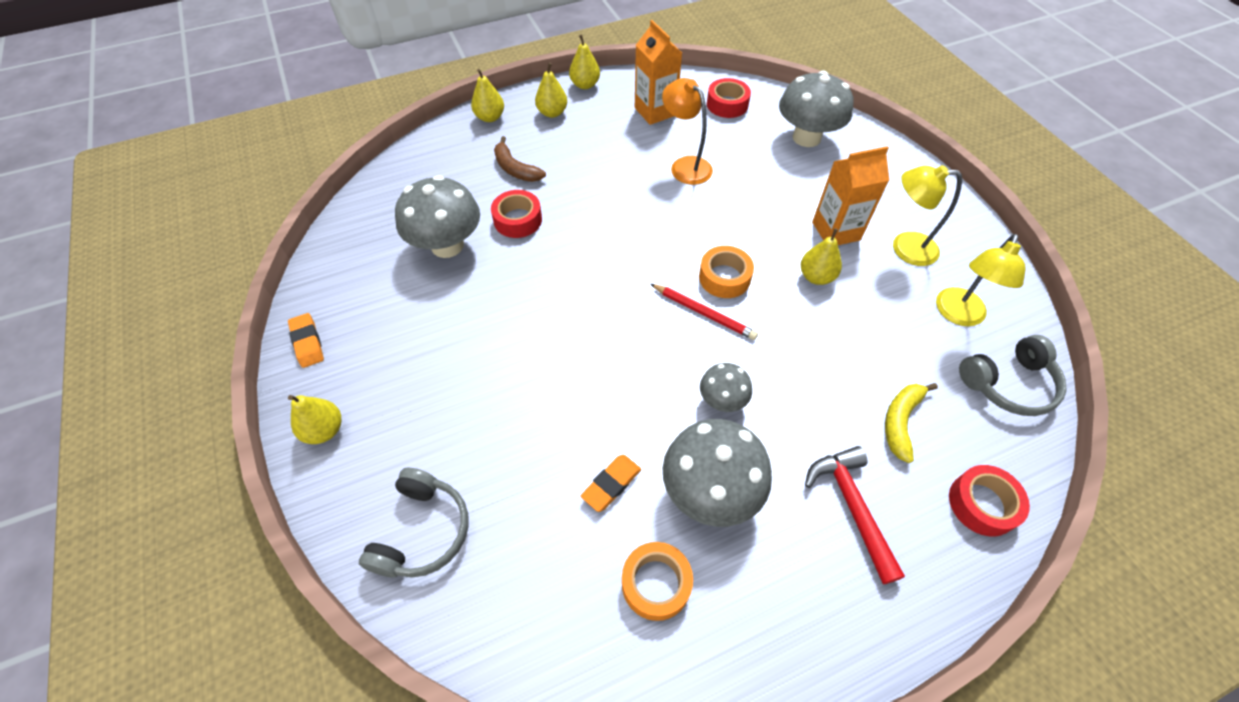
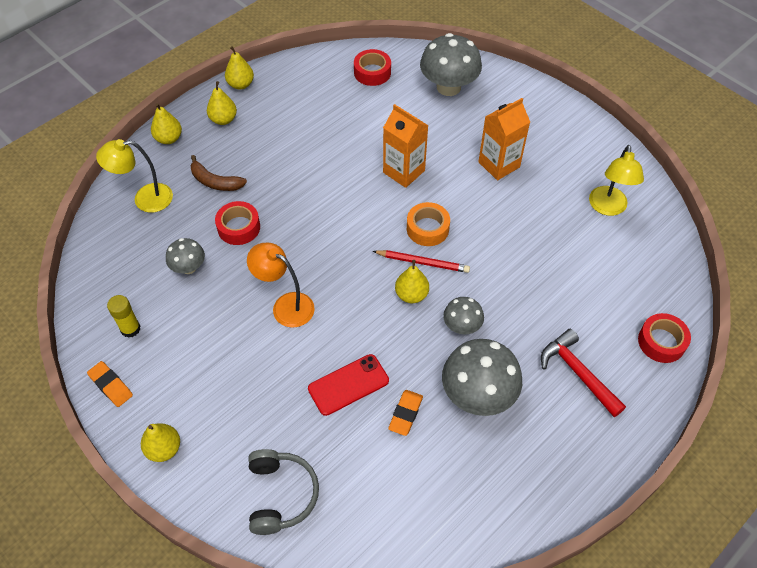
camera: 20 degrees left, 0 degrees up
(358, 290) = (130, 329): none -> yellow glue stick
(447, 245) = (188, 267): grey mushroom -> grey mushroom, size x0.54
(559, 426) = (348, 385): none -> red phone
(655, 111) = (313, 95): orange carton -> orange carton (404, 171)
(656, 583) = (464, 470): orange tape -> none
(685, 165) = (359, 139): orange lamp -> orange lamp (285, 305)
(816, 277) = (496, 207): yellow pear -> yellow pear (411, 295)
(900, 422) = (592, 301): yellow banana -> none
(904, 248) = (554, 164): yellow lamp -> yellow lamp (145, 199)
(1008, 384) = (656, 250): grey headphones -> none

